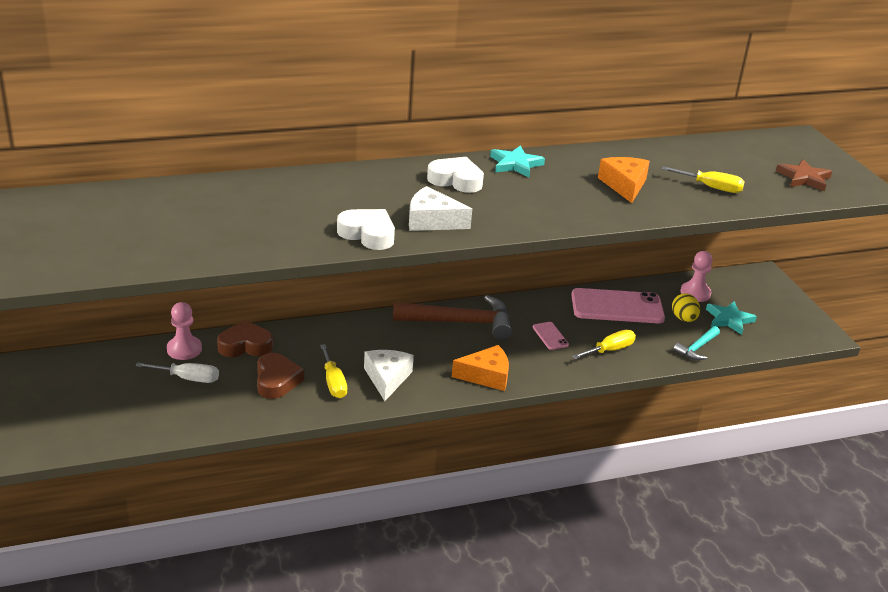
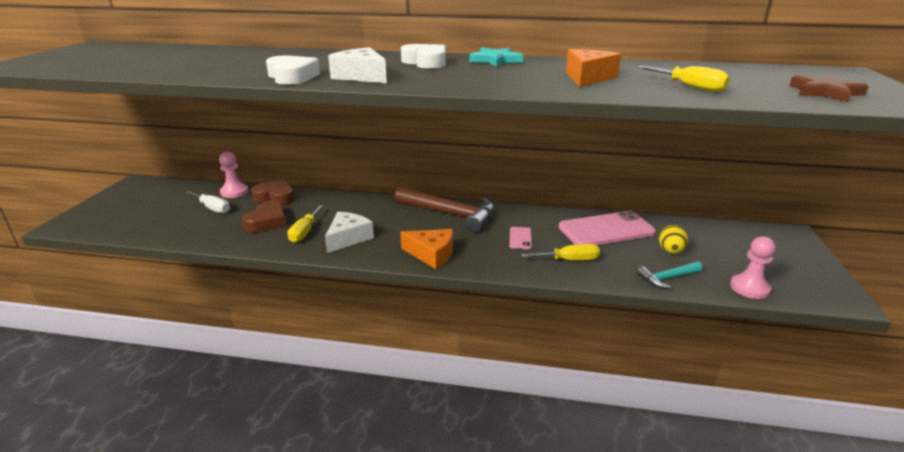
camera: 30 degrees right, 5 degrees down
(617, 307) = (606, 230): pink phone -> pink phone turned 45 degrees counterclockwise
(695, 293) = (699, 234): pink pawn -> pink pawn (749, 288)
(729, 319) = (724, 262): turquoise star -> none

